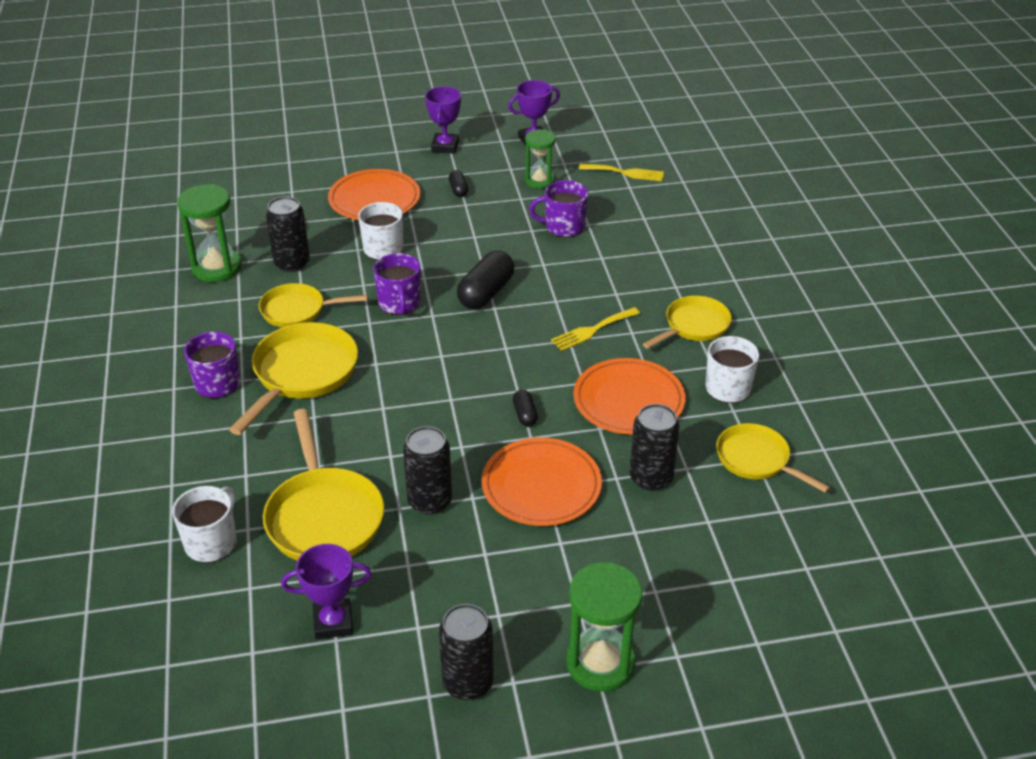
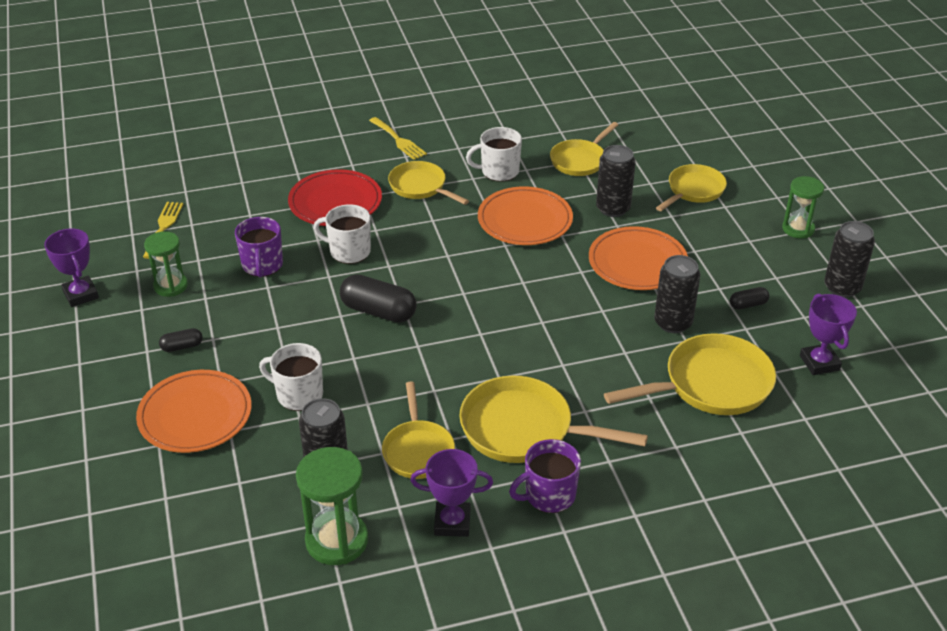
camera: 95 degrees left, 0 degrees up
(212, 542) = (765, 453): white mug -> white mug (349, 251)
(399, 303) = (400, 371): purple mug -> none
(445, 146) = (80, 366): purple trophy -> purple trophy (452, 523)
(525, 415) = (554, 276): black capsule -> black capsule (748, 305)
(592, 330) = (432, 242): yellow fork -> yellow fork (398, 140)
(600, 663) = (798, 229): green hourglass -> green hourglass, size x0.66
(664, 268) = (335, 202): none -> red plate
(691, 563) = (693, 190): none -> yellow pan

